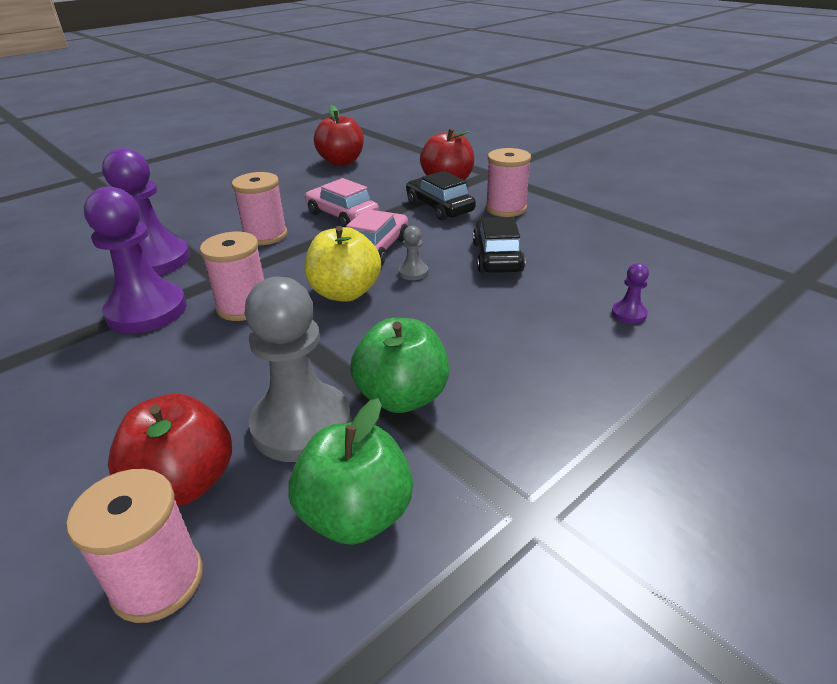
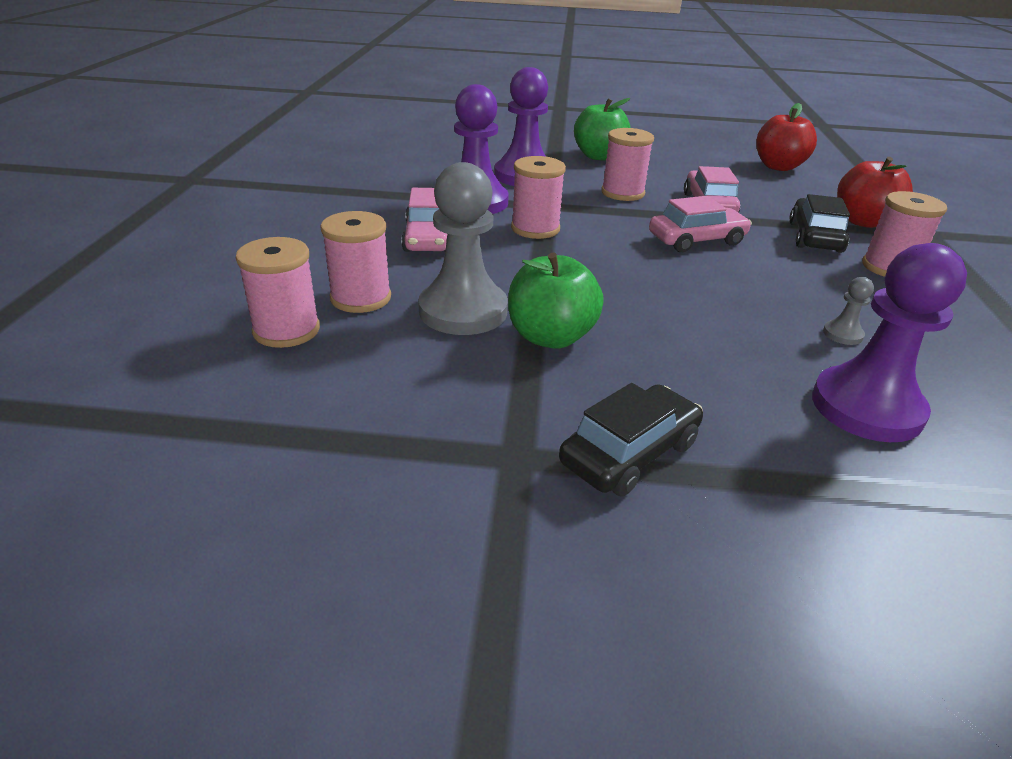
camera: 45 degrees right, 0 degrees up
(156, 374) = (429, 238): none -> pink car
(184, 483) = (361, 298): red apple -> pink spool
(345, 293) = (620, 256): yellow apple -> none
(356, 515) = (416, 373): green apple -> green apple (598, 156)
(413, 272) = (700, 270): grey pawn -> grey pawn (842, 334)
(497, 257) = (803, 297): black car -> black car (629, 453)
(629, 314) = (866, 407): purple pawn -> purple pawn, size x2.38

